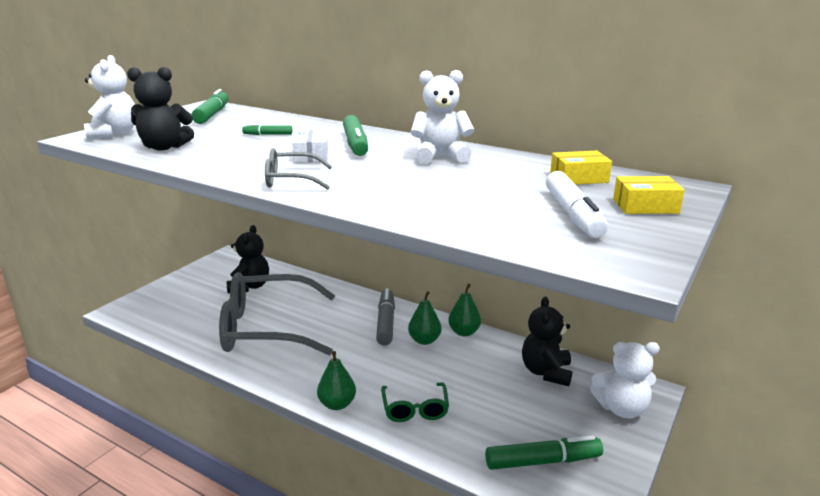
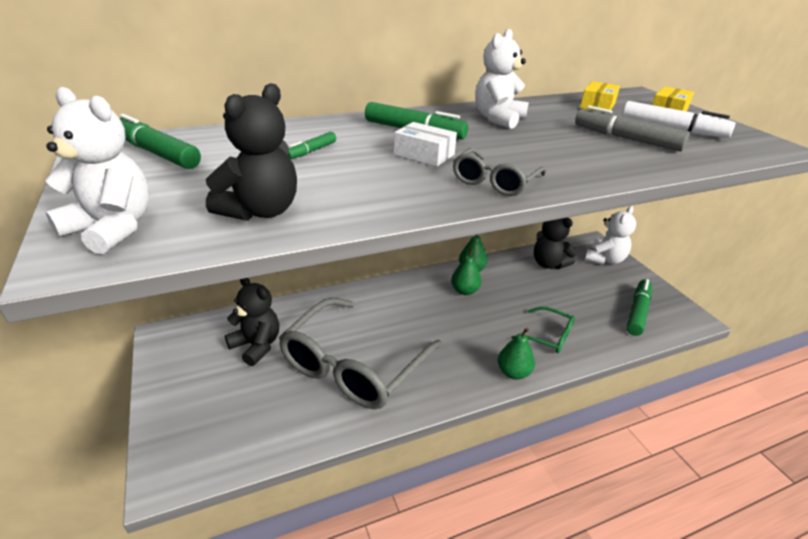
camera: 55 degrees left, 10 degrees up
(386, 322) = (420, 296): grey marker -> grey marker (626, 139)

